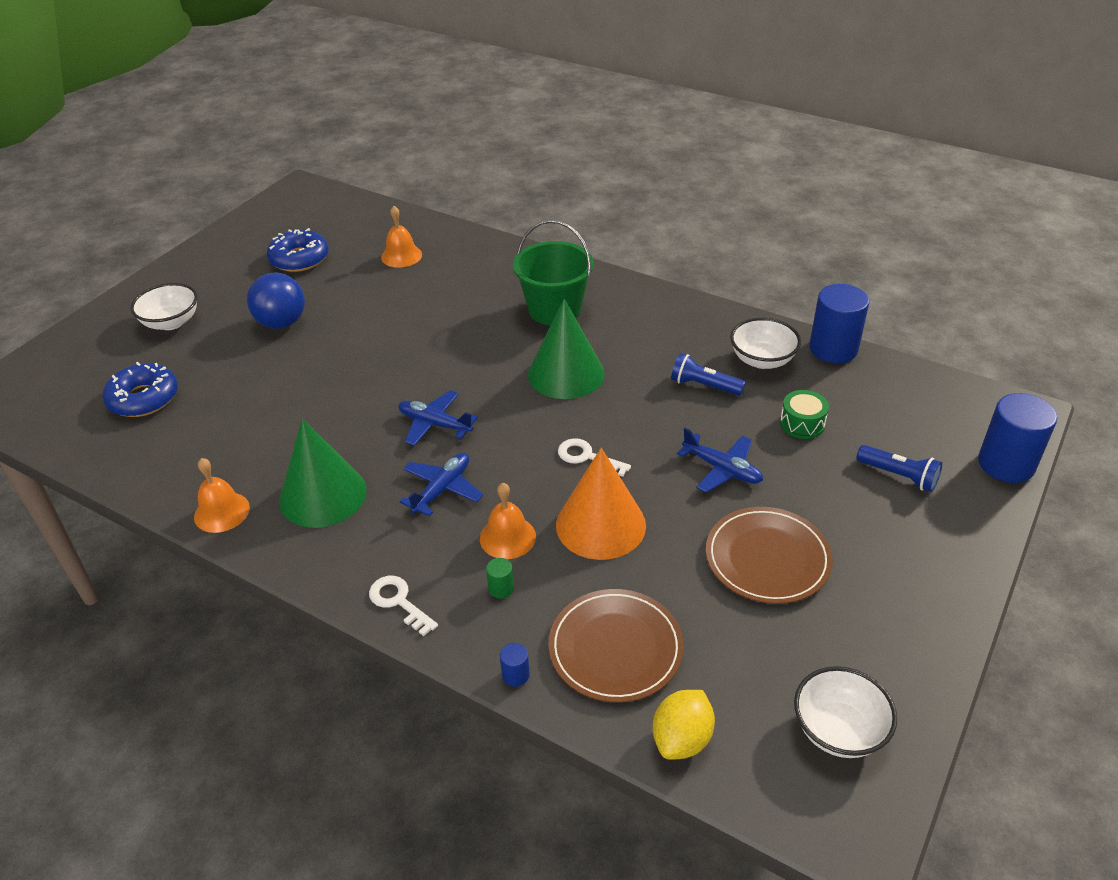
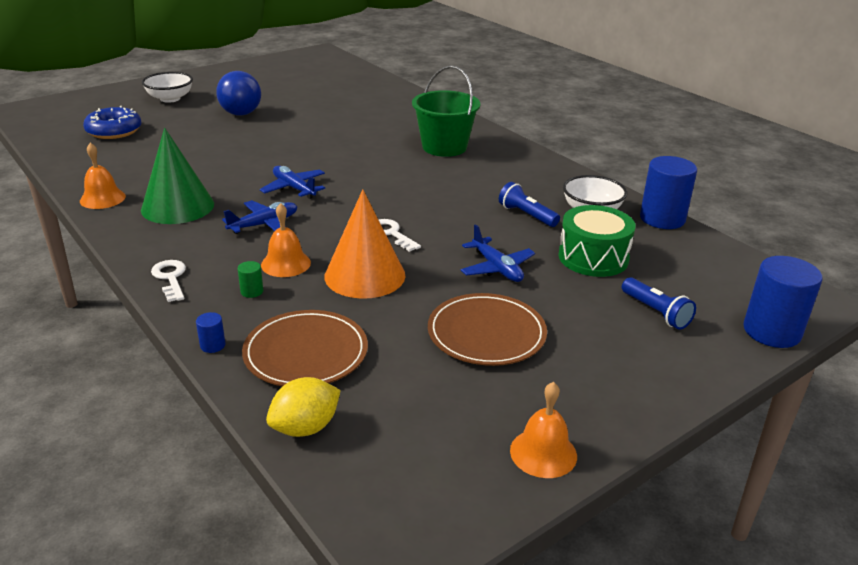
camera: 20 degrees right, 10 degrees down
(299, 259) = (285, 85): blue donut -> none
(401, 256) = (357, 97): orange bell -> orange bell (543, 453)
(566, 374) = (419, 183): green cone -> none
(802, 423) = (593, 257): green drum -> green drum, size x1.68
(838, 730) = (449, 467): white bowl -> none

